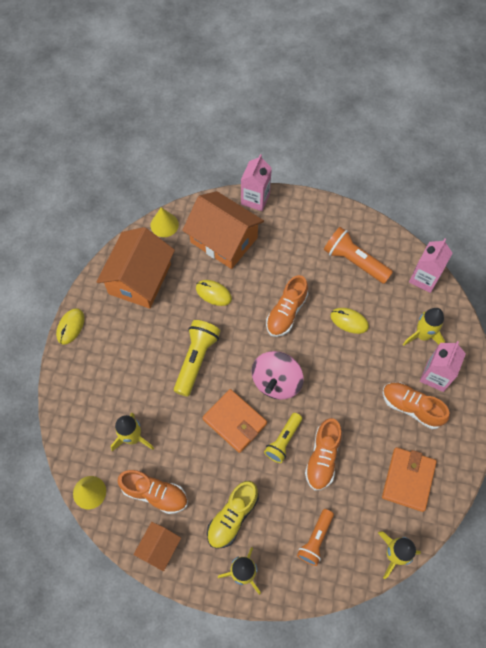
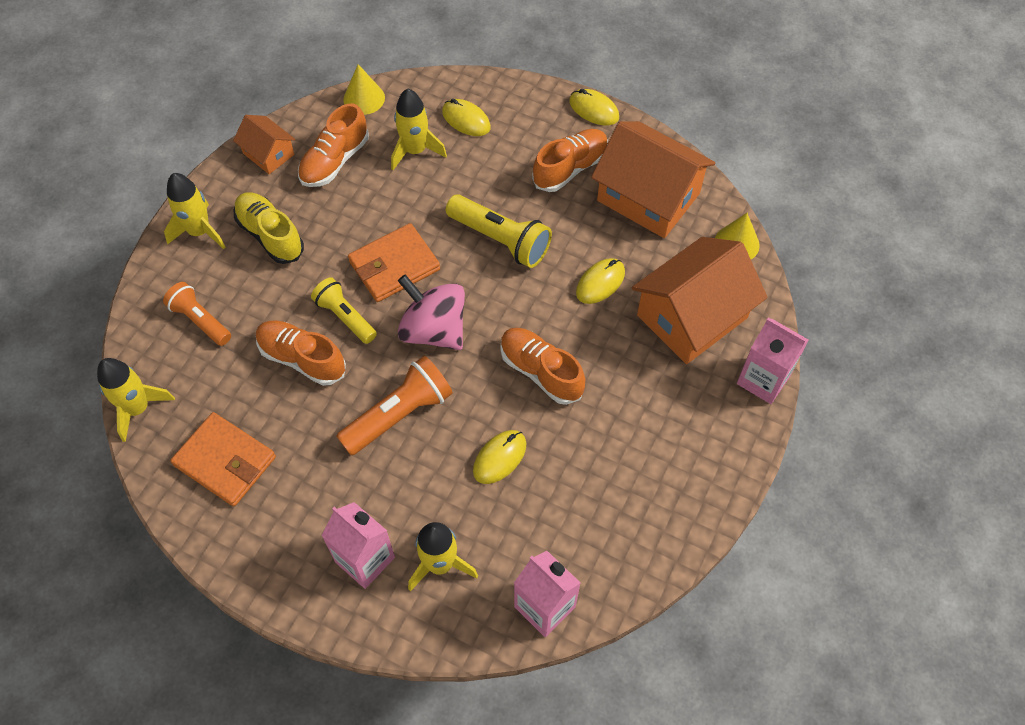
camera: 105 degrees right, 5 degrees down
(96, 410) = (466, 120): none -> yellow mouse
(354, 261) = (607, 500): orange flashlight -> orange flashlight (399, 414)
(411, 407) = (328, 503): orange shoe -> orange shoe (570, 168)

